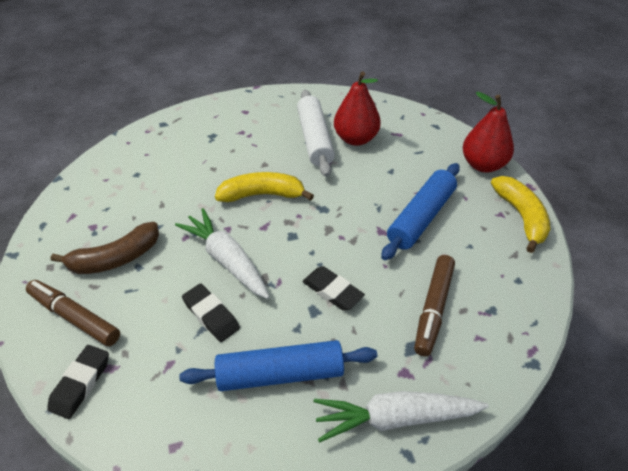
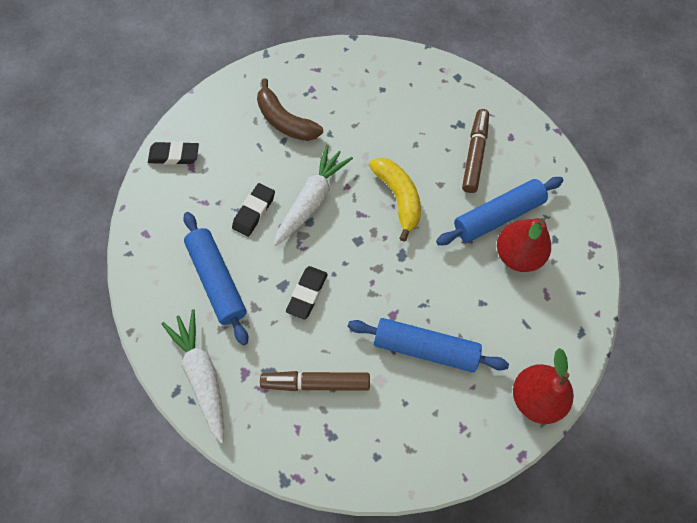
camera: 70 degrees right, 20 degrees up
(75, 317) = (224, 124): brown marker -> brown marker (474, 155)
(314, 139) = (497, 216): white rolling pin -> blue rolling pin
(521, 217) = (467, 450): yellow banana -> none

